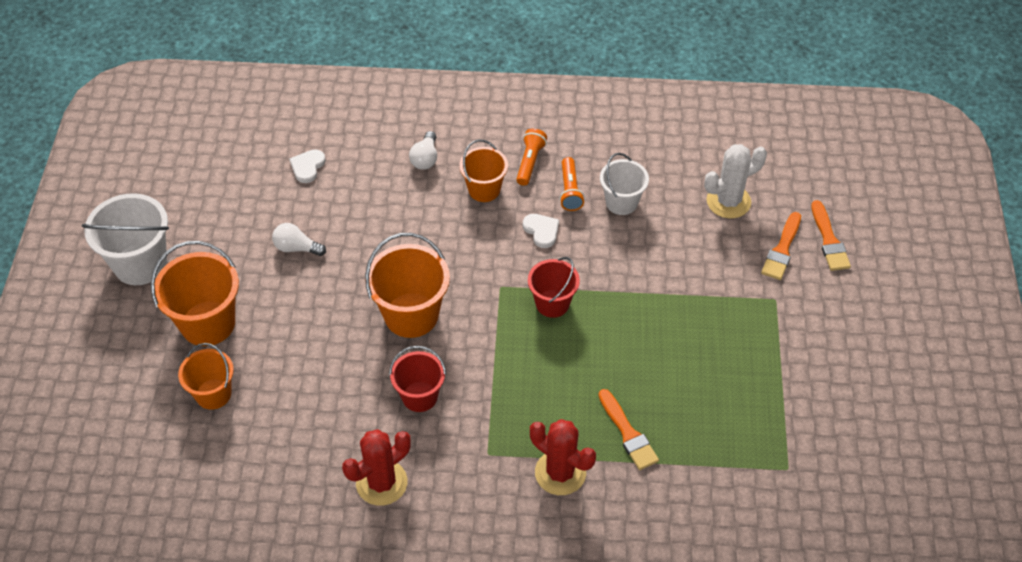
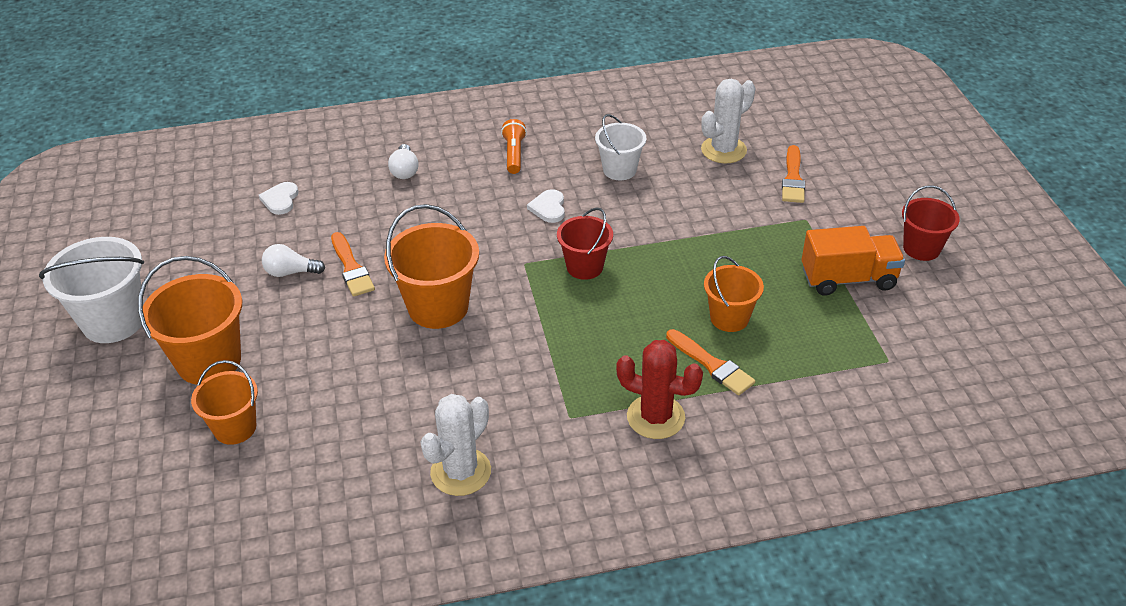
camera: 15 degrees left, 10 degrees down
(381, 483) = (461, 472): red cactus -> white cactus
(419, 396) = (474, 379): red bucket -> red bucket (921, 248)
(484, 189) = (476, 185): orange bucket -> orange bucket (729, 318)
(541, 231) = (548, 208): white heart -> white heart turned 135 degrees counterclockwise
(570, 190) = (564, 170): orange flashlight -> none
(787, 374) = (848, 279): none -> orange truck
(829, 240) = (833, 162): orange brush -> orange brush (351, 268)

